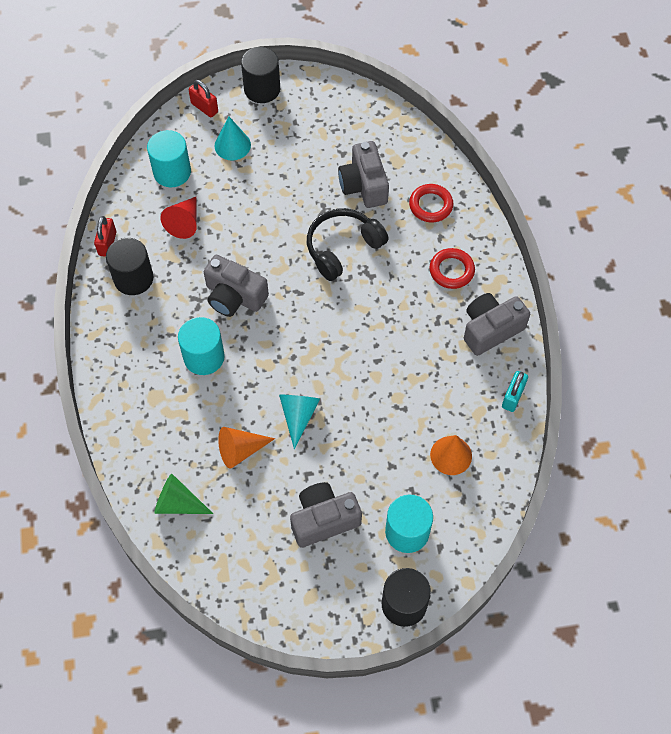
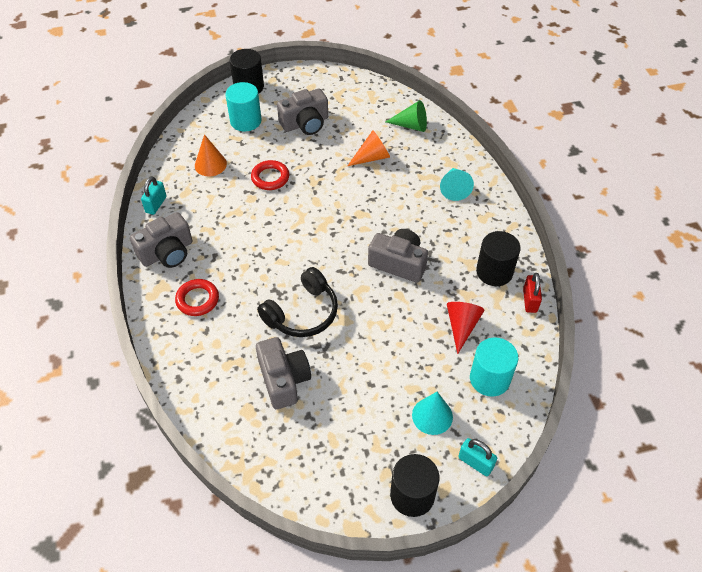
camera: 175 degrees right, 10 degrees down
(204, 107) = (475, 462): red padlock -> turquoise padlock
(204, 357) = (414, 215): turquoise cylinder -> none
(298, 416) = (330, 181): turquoise cone -> turquoise cone (454, 188)
(430, 205) = (213, 362): red ring -> red ring (270, 178)

